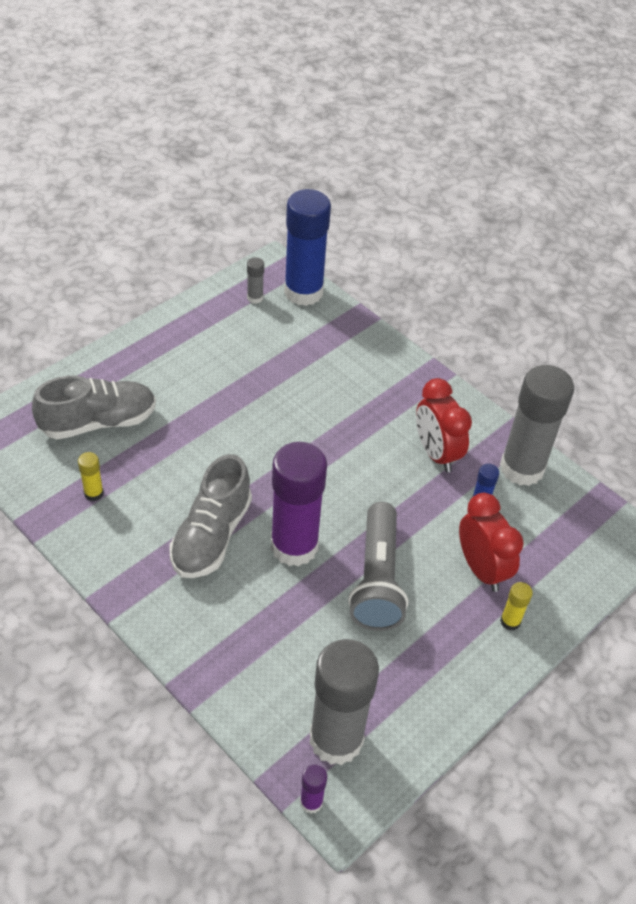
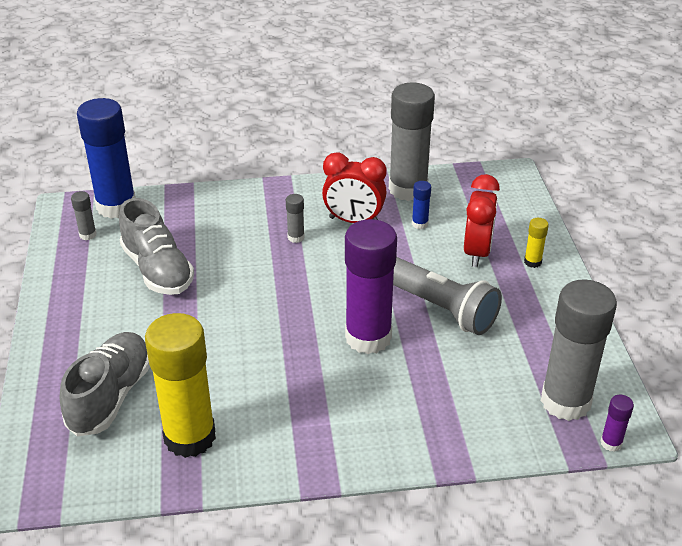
camera: 50 degrees left, 10 degrees down
(94, 493) = (190, 437): yellow glue stick -> yellow glue stick, size x2.43
(211, 536) = (311, 381): grey shoe -> grey shoe (157, 270)
(375, 426) = (296, 237): none -> grey glue stick
(481, 569) = (477, 252): red clock -> red clock turned 90 degrees clockwise

